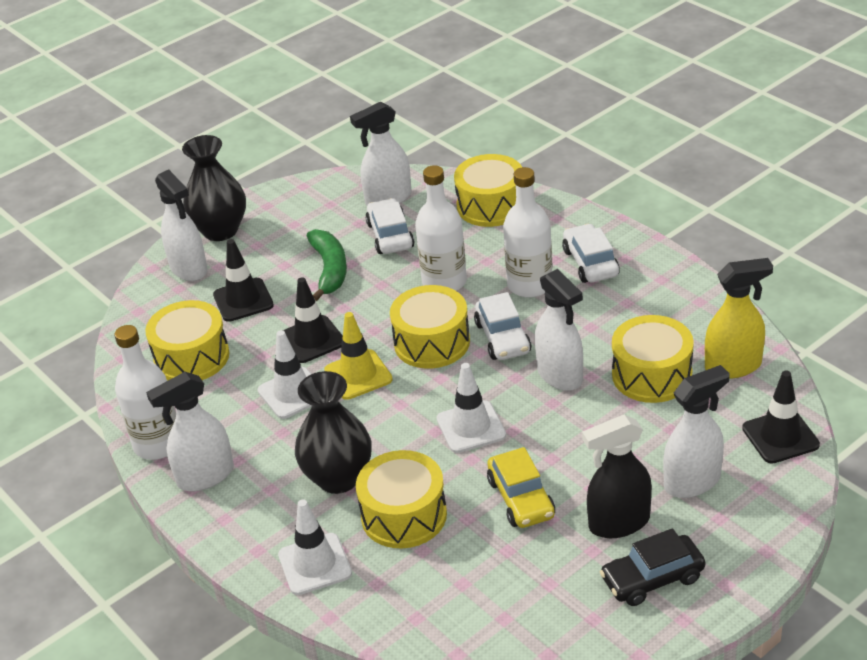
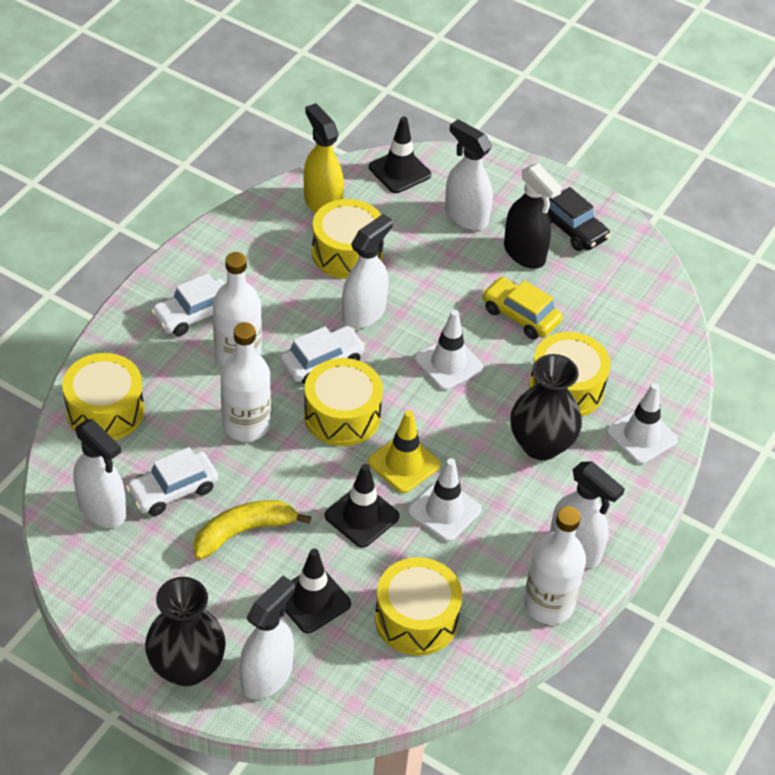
camera: 115 degrees left, 10 degrees up
(329, 270) = (243, 532): green banana -> yellow banana
(521, 498) = (520, 315): yellow car -> yellow car turned 105 degrees counterclockwise

